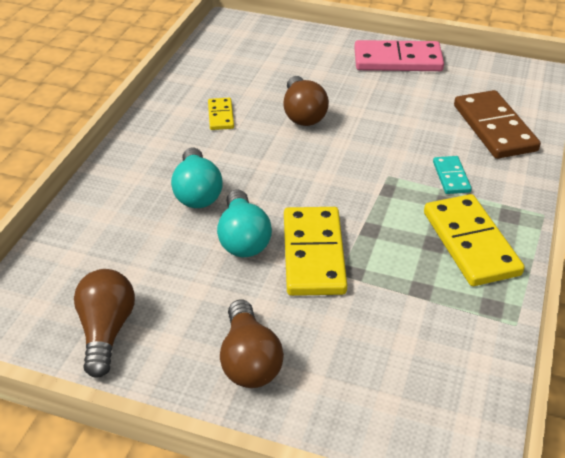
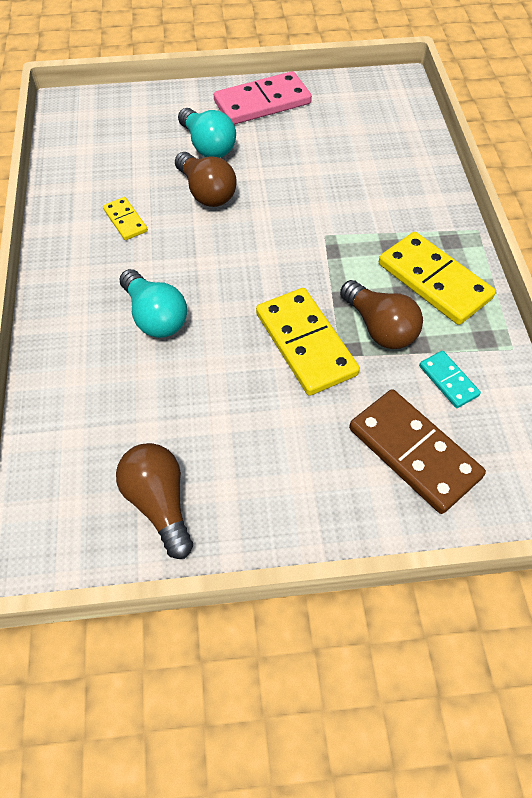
camera: 25 degrees left, 15 degrees up
(243, 239) = (231, 352): turquoise light bulb -> turquoise light bulb (208, 146)
(249, 360) = (312, 477): brown light bulb -> brown light bulb (380, 328)
(451, 177) = (381, 218): turquoise domino -> turquoise domino (448, 381)
(494, 128) = (390, 152): brown domino -> brown domino (413, 453)

